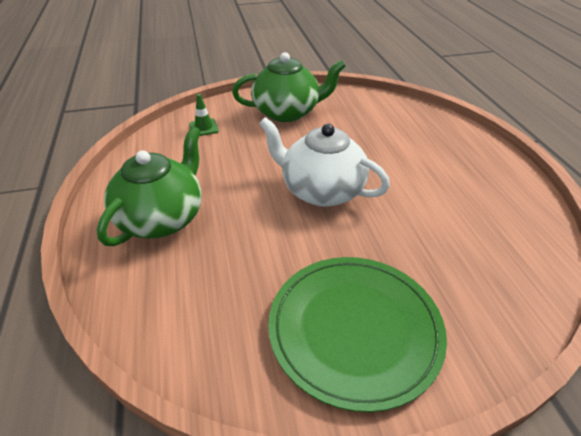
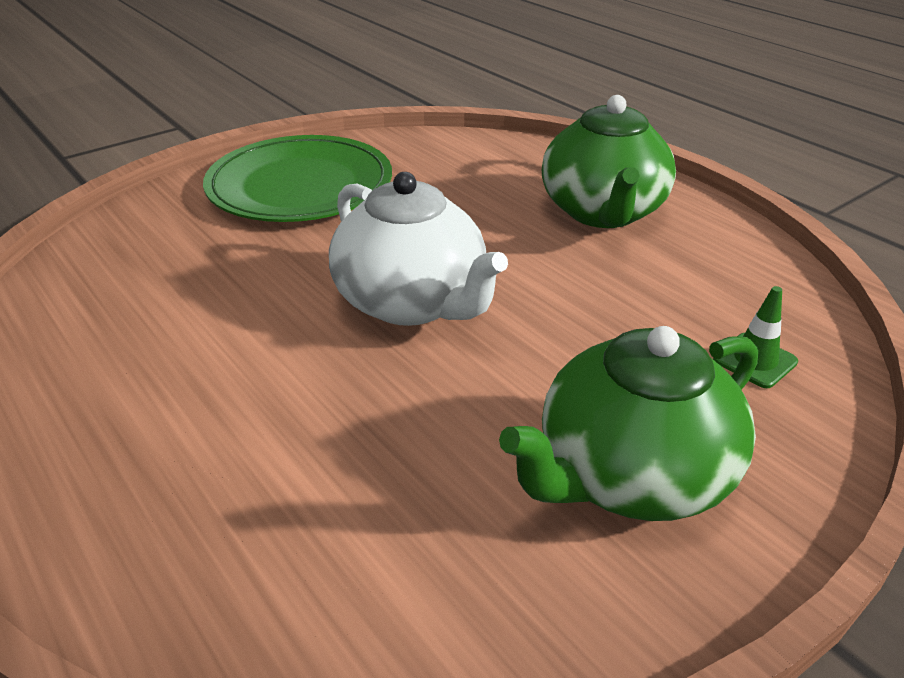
camera: 155 degrees right, 5 degrees down
(321, 190) = (412, 302): white teapot -> white teapot turned 45 degrees clockwise

